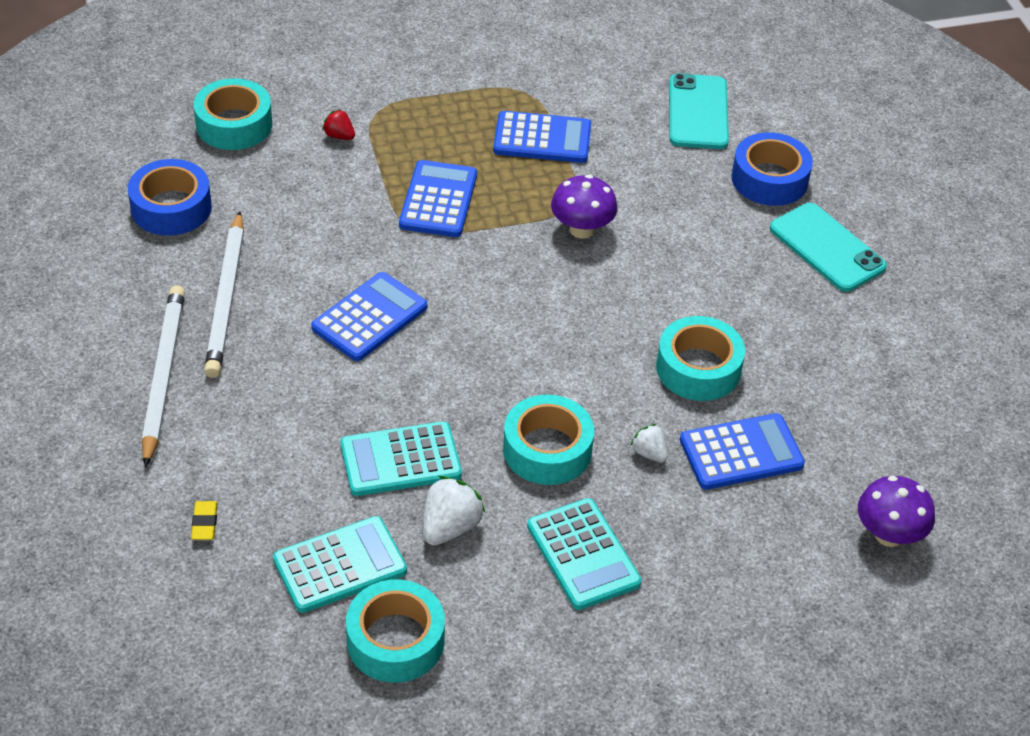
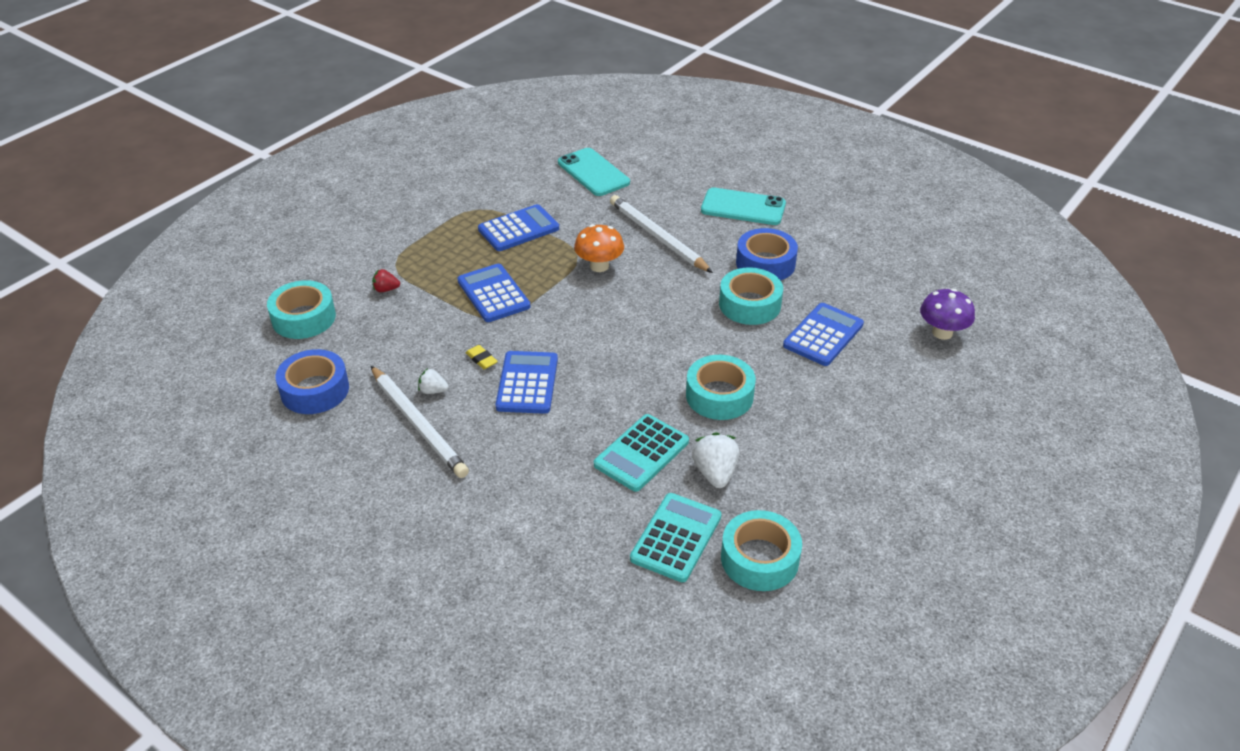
camera: 35 degrees left, 5 degrees down
(163, 375) = (427, 496): white pencil -> white pencil (657, 237)
(204, 523) = (560, 569): yellow eraser -> yellow eraser (481, 359)
(582, 229) = (599, 266): purple mushroom -> orange mushroom
(583, 555) = (806, 440): turquoise calculator -> none
(649, 453) = (776, 364): white strawberry -> white strawberry (433, 391)
(769, 179) = (672, 188): blue tape -> blue tape (765, 263)

